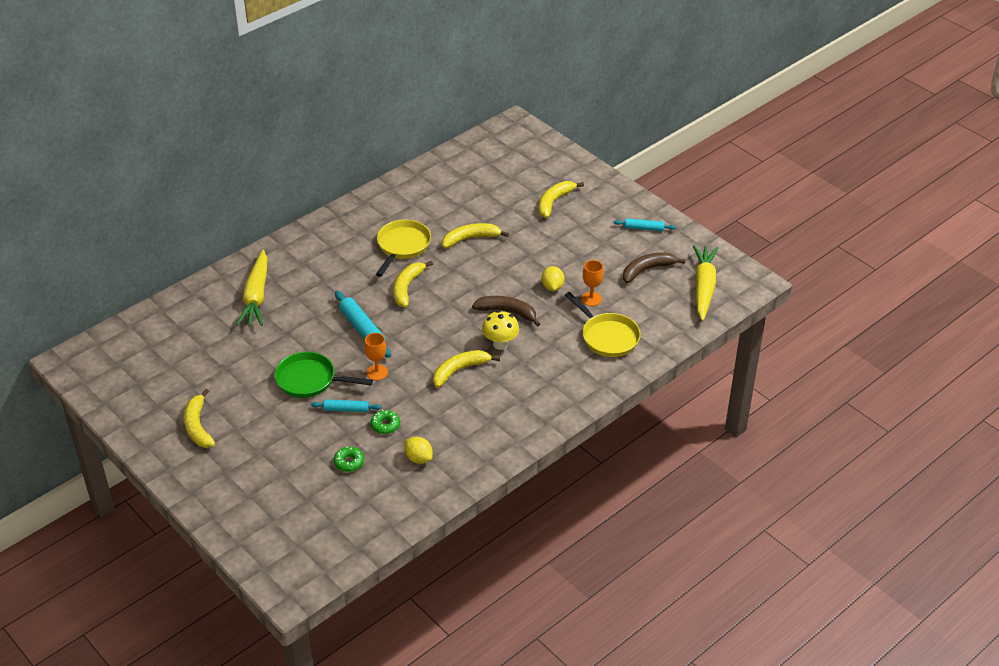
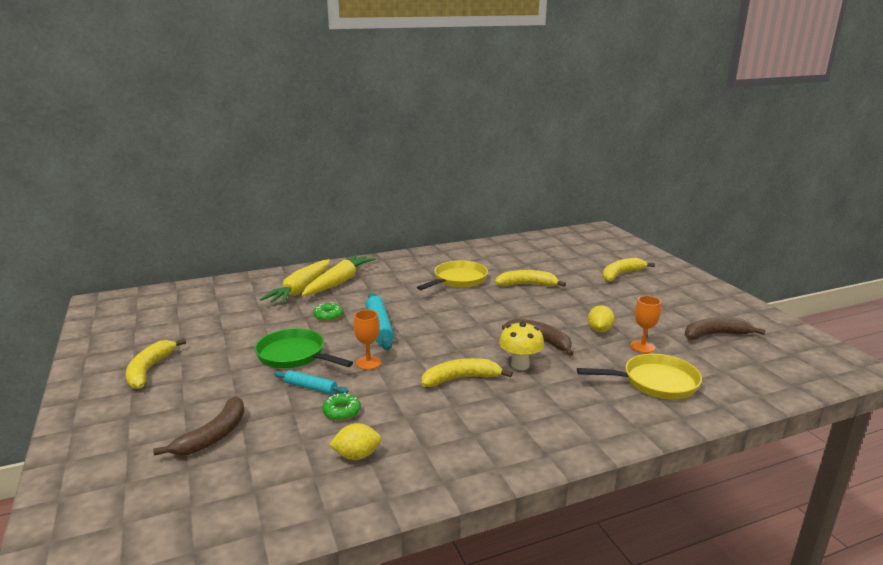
camera: 20 degrees right, 20 degrees down
(304, 470) = (213, 436): none -> brown banana
(349, 462) = (270, 440): green donut -> green donut (328, 316)
(407, 287) = (444, 306): yellow banana -> none
(418, 458) = (356, 455): yellow lemon -> yellow lemon turned 75 degrees counterclockwise
(607, 337) = (655, 382): yellow pan -> yellow pan turned 75 degrees counterclockwise
(644, 228) = (715, 304): turquoise rolling pin -> none
(703, 287) = (788, 360): yellow carrot -> yellow carrot (339, 282)

